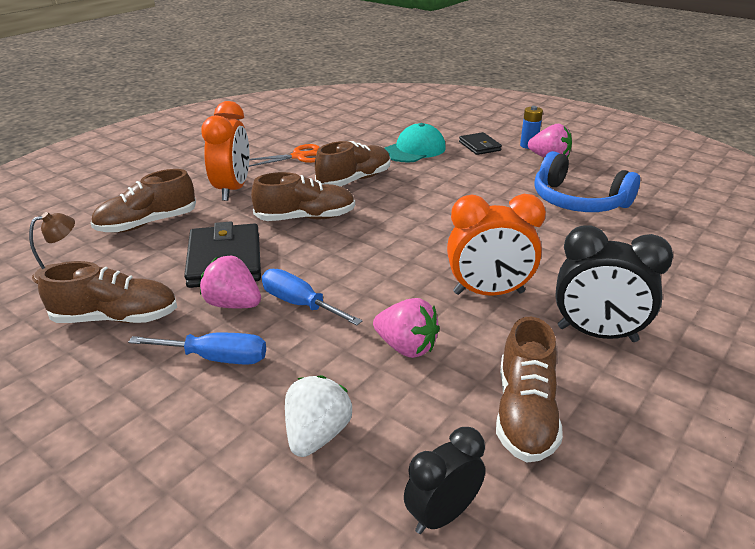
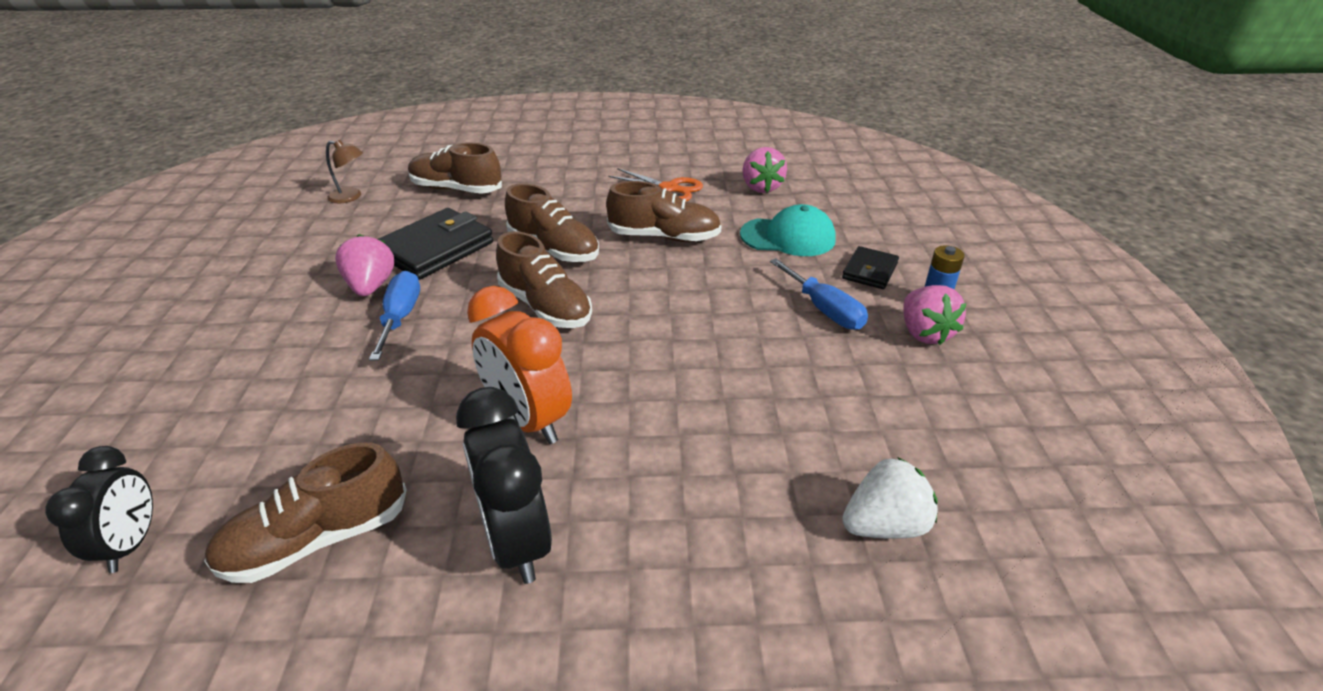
camera: 50 degrees right, 5 degrees up
(116, 318) = (309, 249): brown shoe -> brown shoe (545, 307)
(216, 358) = (286, 318): blue screwdriver -> blue screwdriver (824, 310)
(232, 190) = (559, 192): orange clock -> none
(316, 435) = (211, 419): white strawberry -> white strawberry (884, 525)
(406, 347) = (378, 409): pink strawberry -> pink strawberry (761, 187)
(442, 515) = (132, 544): black clock -> black clock turned 75 degrees clockwise
(578, 201) = (837, 402): blue headphones -> none

